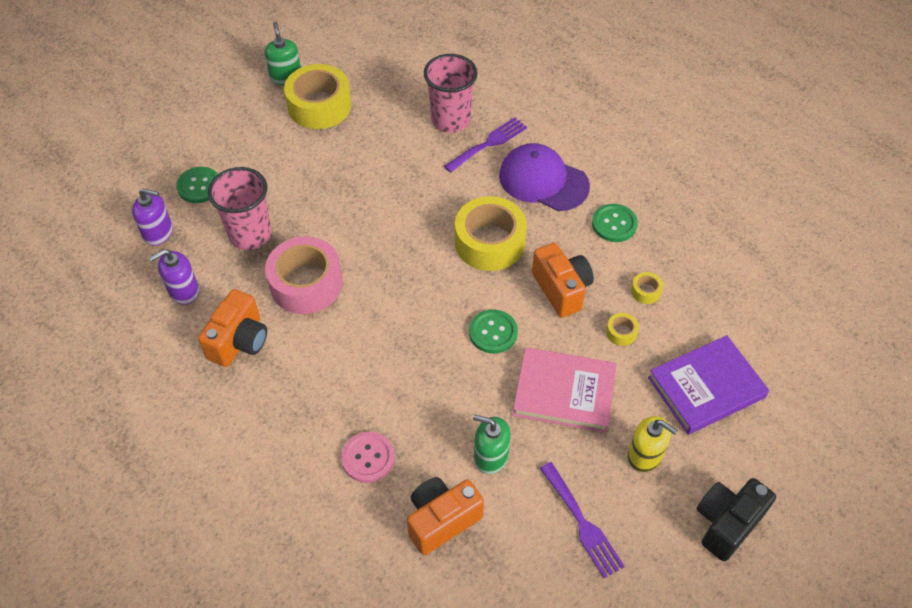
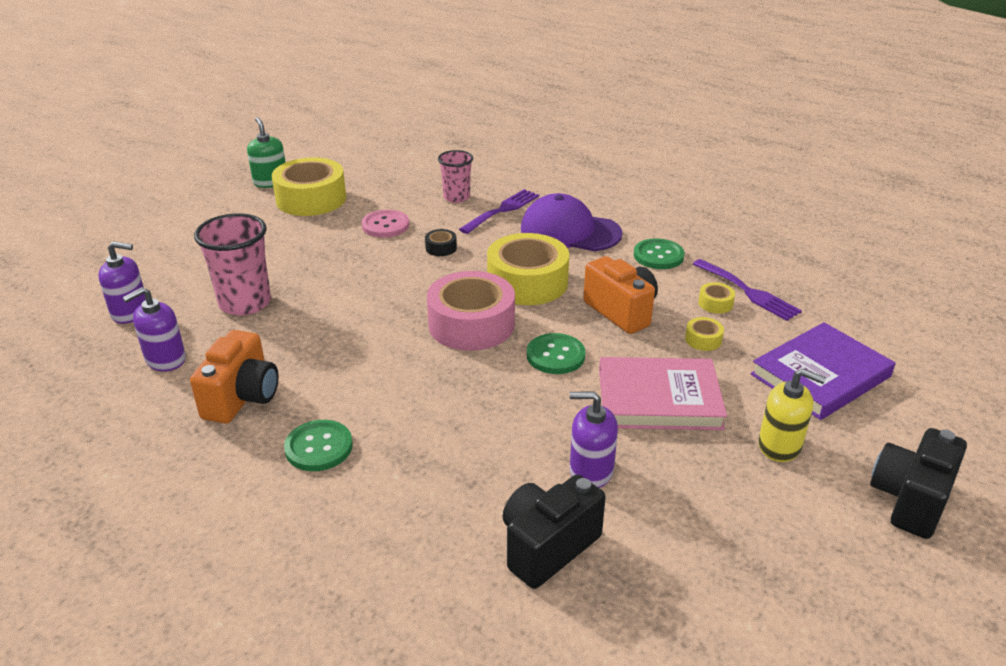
camera: 10 degrees left, 20 degrees down
(199, 186) = (179, 270): green button -> green button (319, 447)
(306, 283) = (319, 337): pink tape -> pink tape (471, 324)
(368, 458) = (431, 493): pink button -> pink button (385, 225)
(424, 188) = (441, 248): none -> black tape
(441, 520) = (547, 547): orange camera -> black camera
(450, 120) = (456, 197): pink cup -> pink cup, size x0.63
(491, 456) = (591, 471): green soap dispenser -> purple soap dispenser
(582, 523) = (732, 524): purple fork -> purple fork (748, 292)

